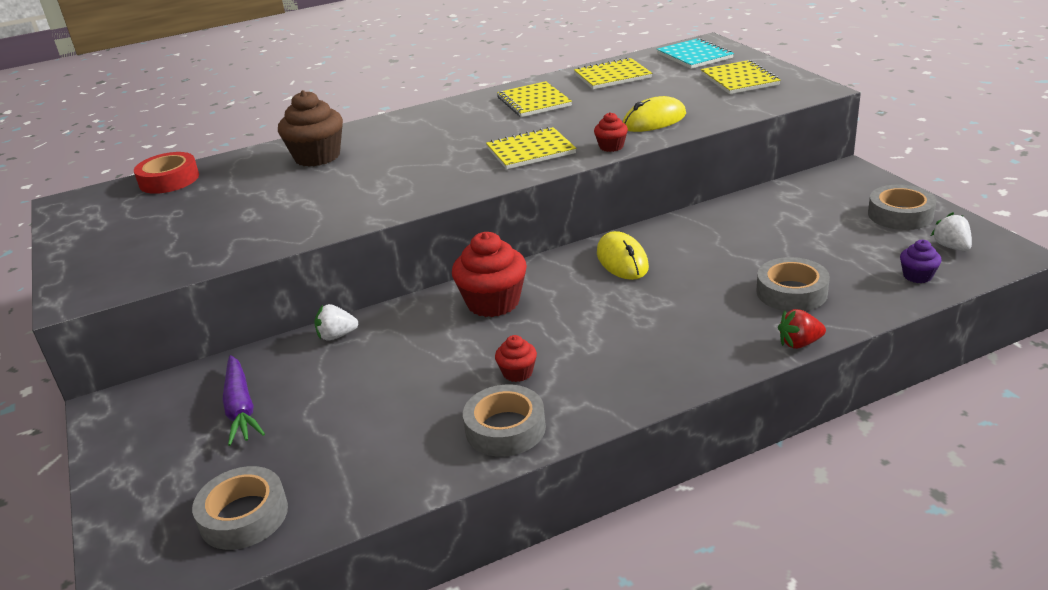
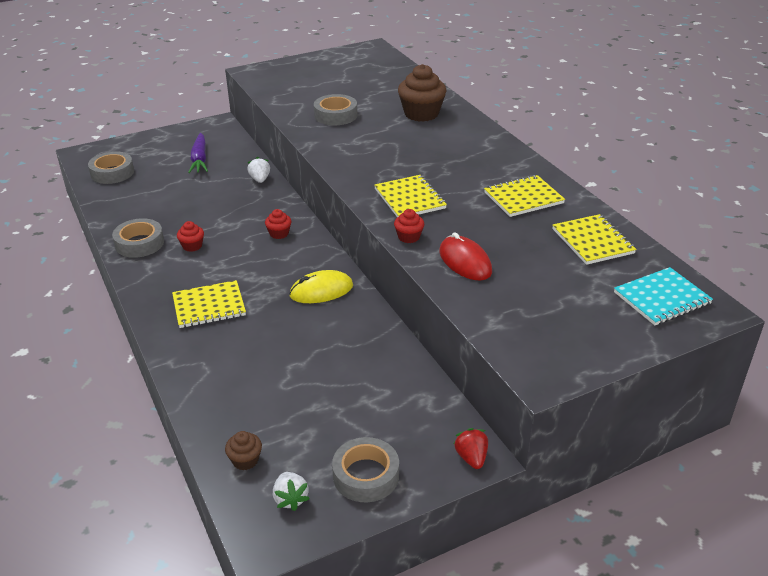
camera: 85 degrees right, 5 degrees up
(169, 180) = (396, 70): red tape -> none
(241, 408) = (199, 159): purple carrot -> purple carrot turned 75 degrees counterclockwise
(493, 302) = (279, 233): red cupcake -> red cupcake, size x0.50
(654, 121) = (465, 262): yellow mouse -> red mouse
(739, 80) = (578, 324): yellow notebook -> yellow notebook (209, 306)
(791, 292) = (244, 377): grey tape -> grey tape (335, 115)
(799, 343) = (173, 371): red strawberry -> red strawberry (471, 457)
(917, 276) = (245, 460): purple cupcake -> brown cupcake
(951, 247) = (290, 499): white strawberry -> white strawberry turned 90 degrees clockwise

